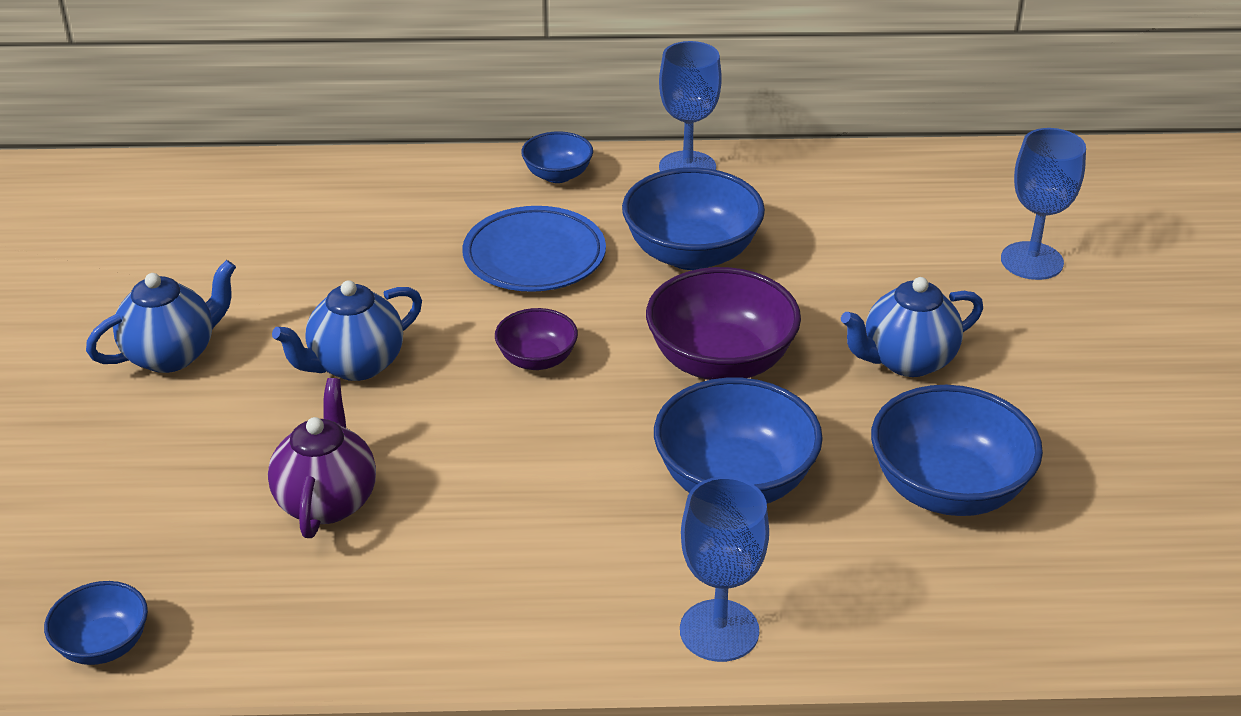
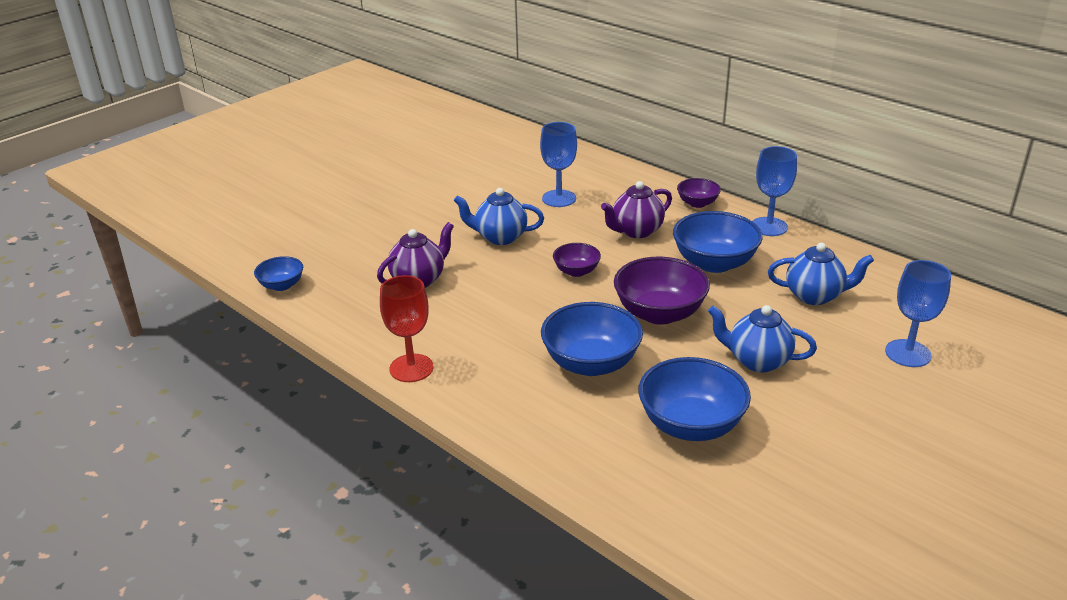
camera: 45 degrees right, 5 degrees down
(172, 354) = (439, 201): blue teapot -> blue teapot (815, 296)
(515, 642) = (411, 368): none -> red goblet
(534, 257) = (636, 231): blue plate -> purple teapot
(557, 175) = (697, 203): blue bowl -> purple bowl
(719, 631) = (495, 415): blue goblet -> blue goblet (559, 198)

